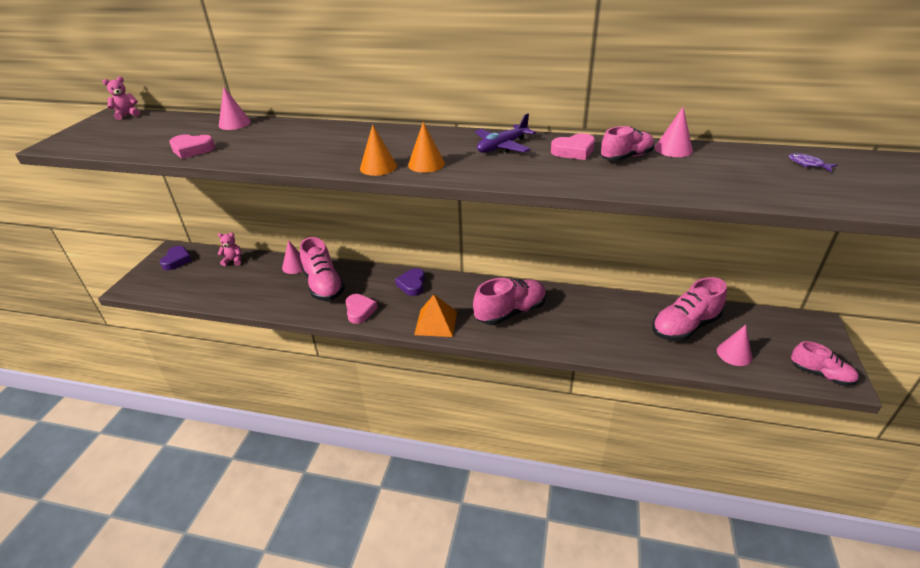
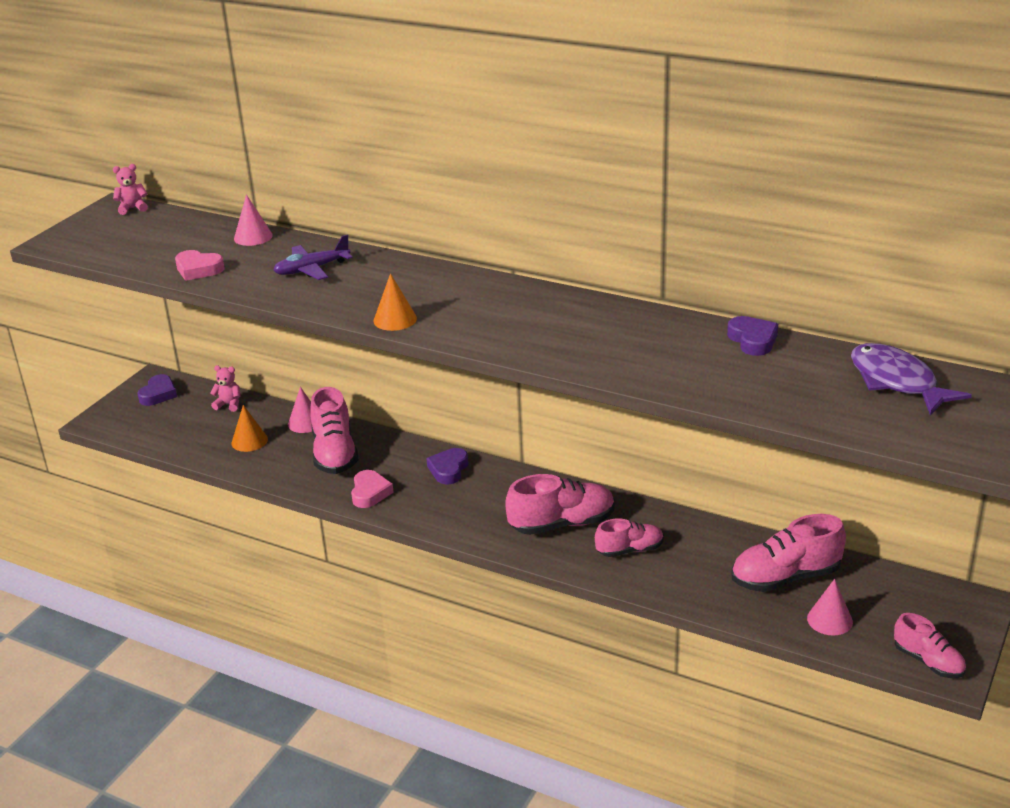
camera: 15 degrees right, 5 degrees down
(426, 164) = (450, 322): orange cone -> orange cone (249, 441)
(436, 323) = (460, 522): orange pyramid -> none
(502, 146) = (550, 310): purple plane -> purple plane (312, 269)
(574, 151) = (630, 327): pink heart -> none
(626, 157) = (686, 344): pink shoe -> pink shoe (630, 550)
(673, 149) = (753, 340): pink cone -> purple heart
(808, 164) = (897, 382): purple fish -> purple fish, size x2.43

